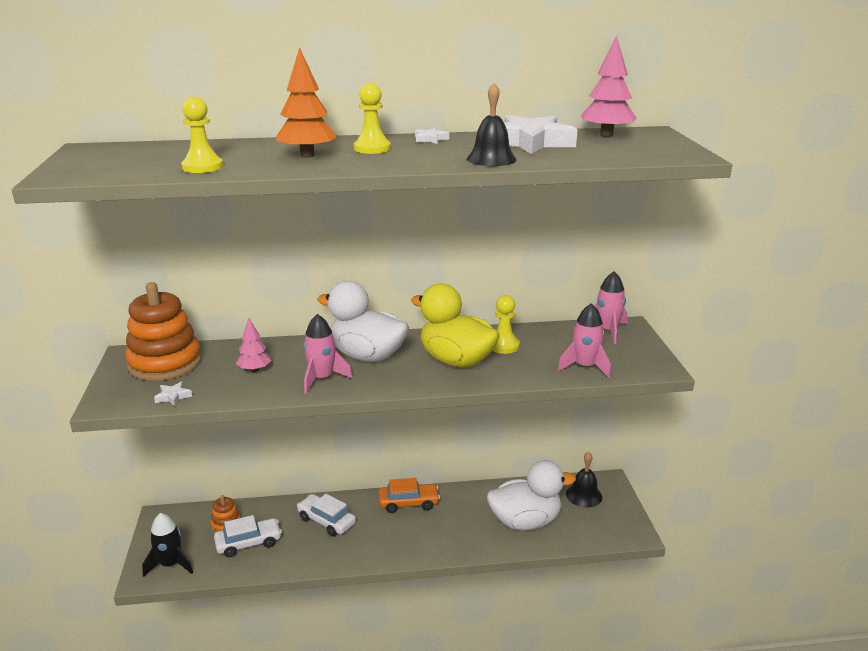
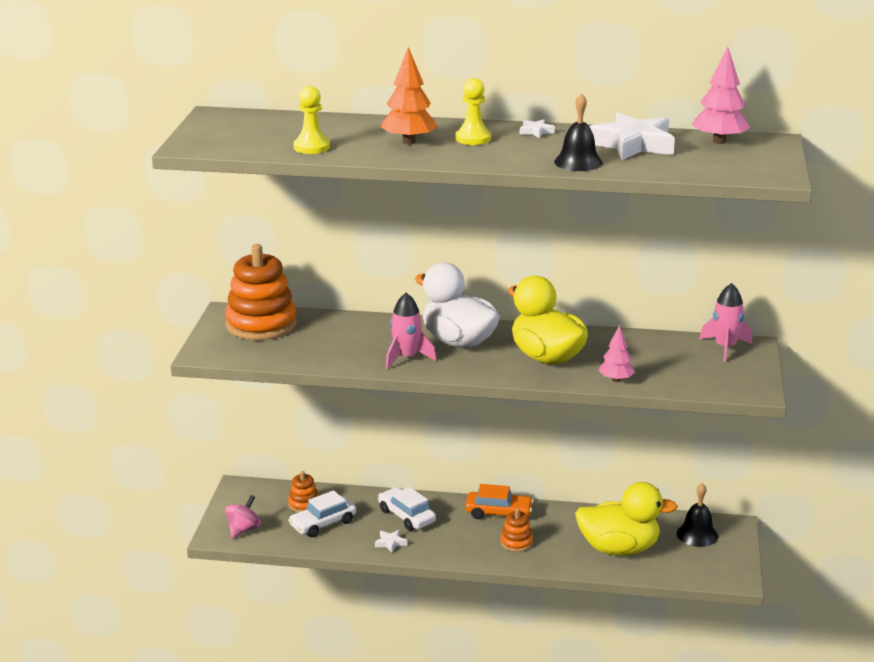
camera: 15 degrees right, 0 degrees up
(170, 564) = (243, 530): black rocket -> pink spinning top
(173, 396) = (264, 356): white star -> white star (390, 543)
(248, 543) = (323, 523): white car -> white car turned 150 degrees clockwise
(254, 370) = (344, 341): pink tree -> pink tree (615, 380)
(434, 531) = (516, 542): none -> orange stacking toy
(503, 346) = (603, 349): yellow pawn -> none
(525, 521) = (619, 549): white duck -> yellow duck
(585, 367) = (677, 380): pink rocket -> none

